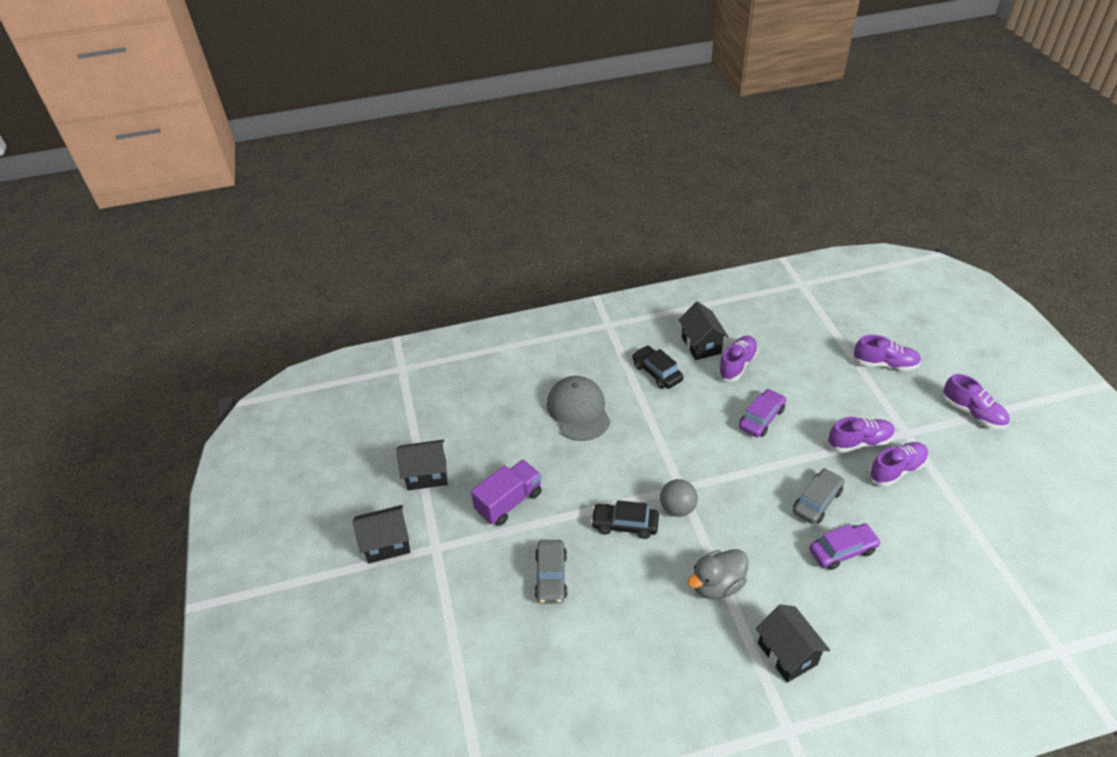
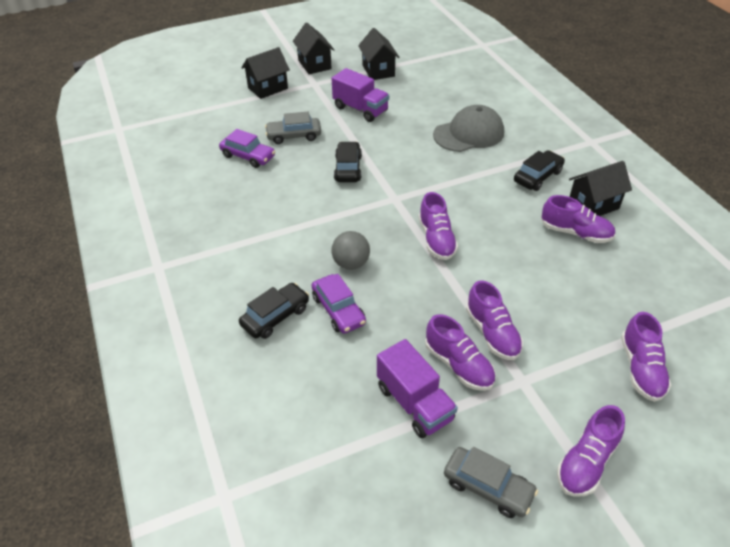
camera: 80 degrees right, 0 degrees up
(677, 508) = (371, 197): grey ball -> grey ball (351, 263)
(717, 585) = (292, 223): grey duck -> none
(744, 462) = (436, 239): none -> purple shoe
(761, 418) = (501, 252): purple car -> purple car (248, 156)
(787, 654) = (225, 267): black house -> black house (268, 88)
(817, 501) = (398, 293): grey car -> grey car (488, 487)
(855, 605) = (275, 316): none -> black car
(940, 505) = (414, 403): none -> purple truck

